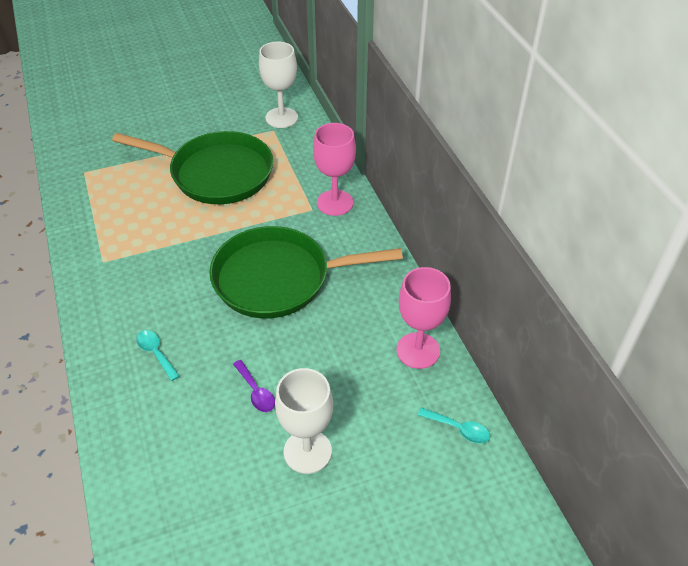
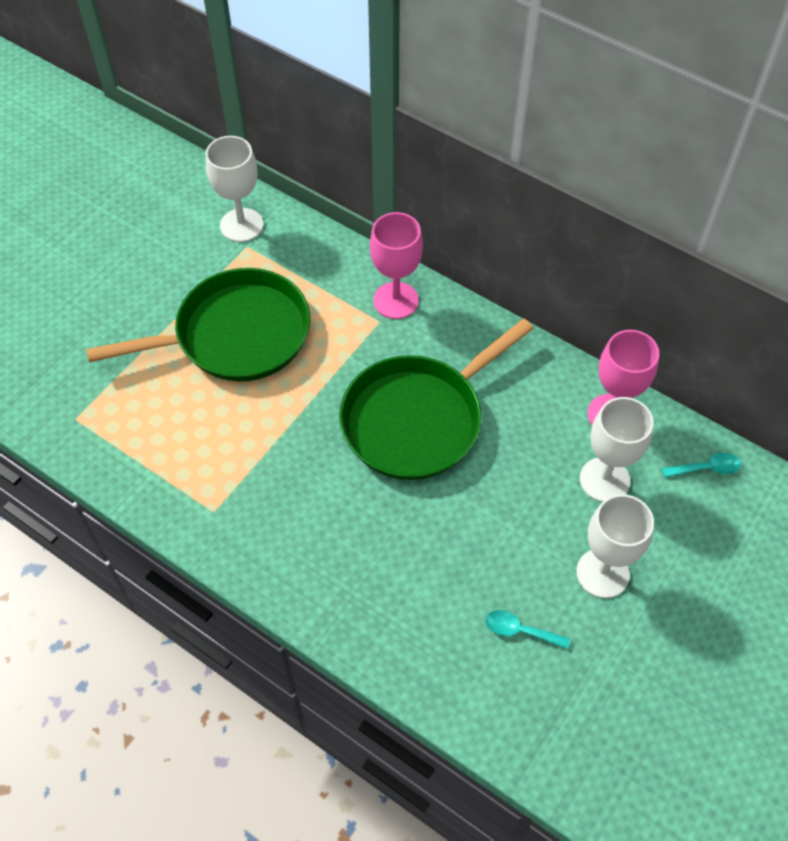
camera: 35 degrees left, 10 degrees up
(156, 353) = (374, 573): turquoise spoon -> turquoise spoon (520, 630)
(256, 391) = (506, 548): purple spoon -> none
(370, 390) = (604, 480): none -> white goblet

